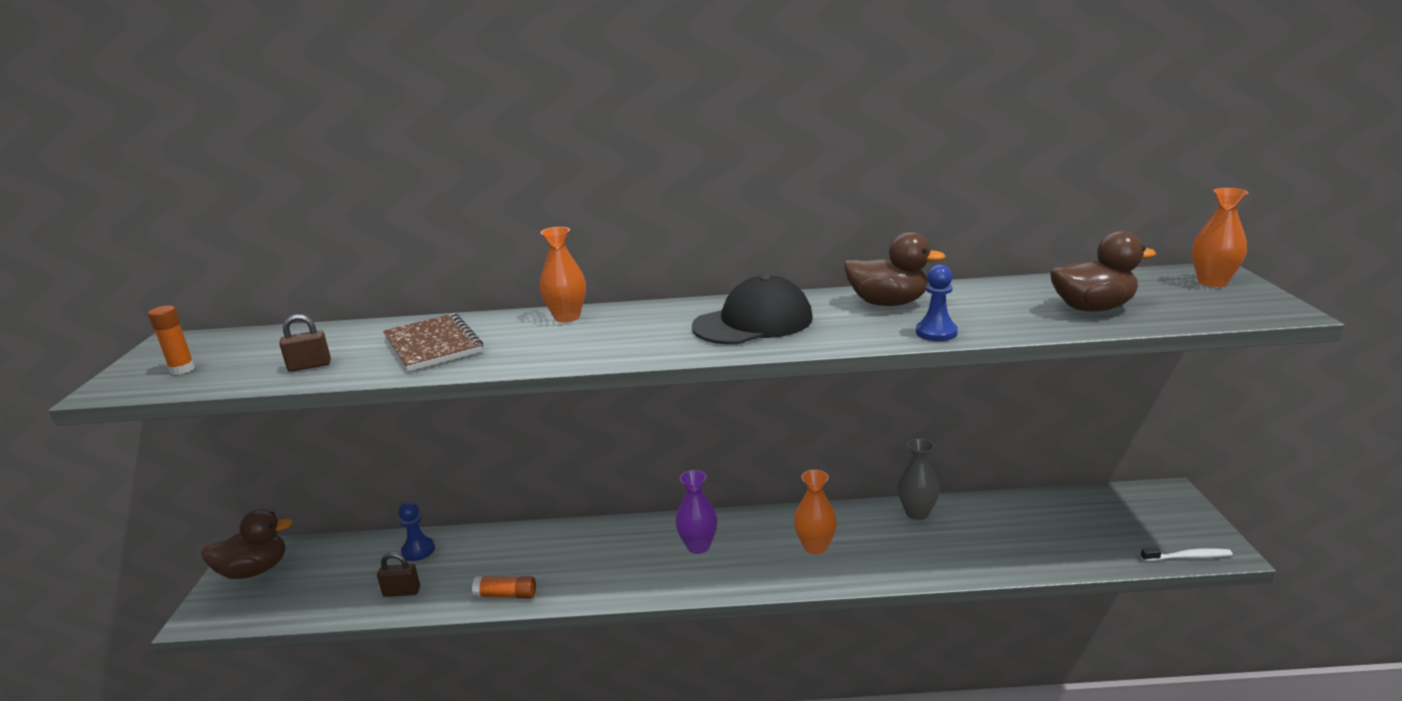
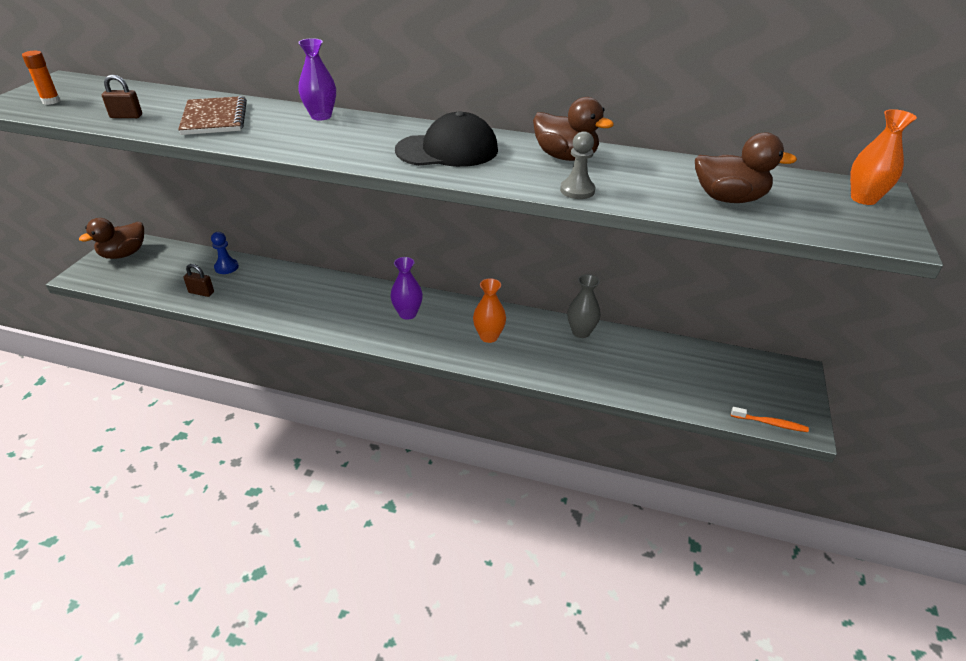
camera: 15 degrees right, 15 degrees up
(254, 570) = (124, 254): brown duck -> brown duck turned 135 degrees clockwise
(506, 595) = (263, 313): orange glue stick -> none
(567, 317) = (321, 116): orange vase -> purple vase
(936, 332) = (577, 190): blue pawn -> grey pawn
(1188, 557) = (770, 423): white toothbrush -> orange toothbrush

